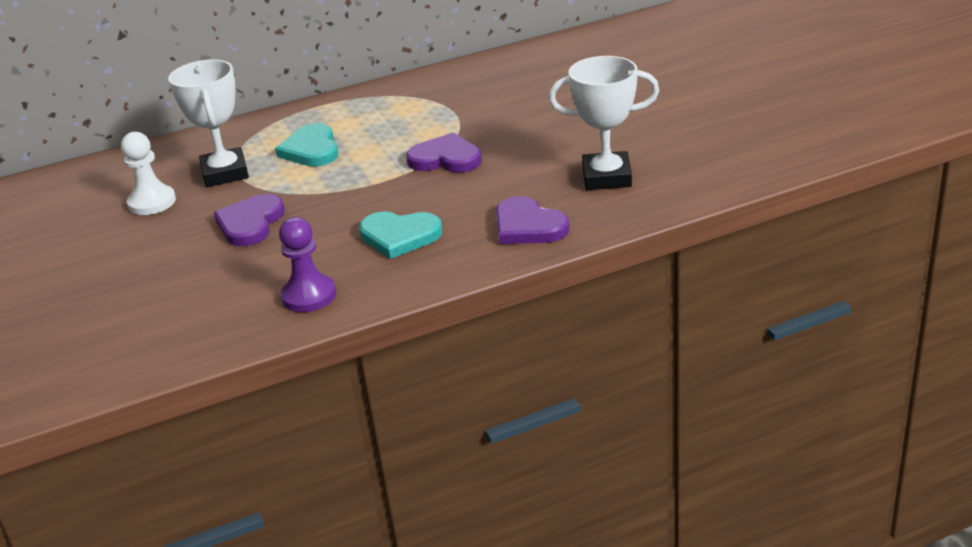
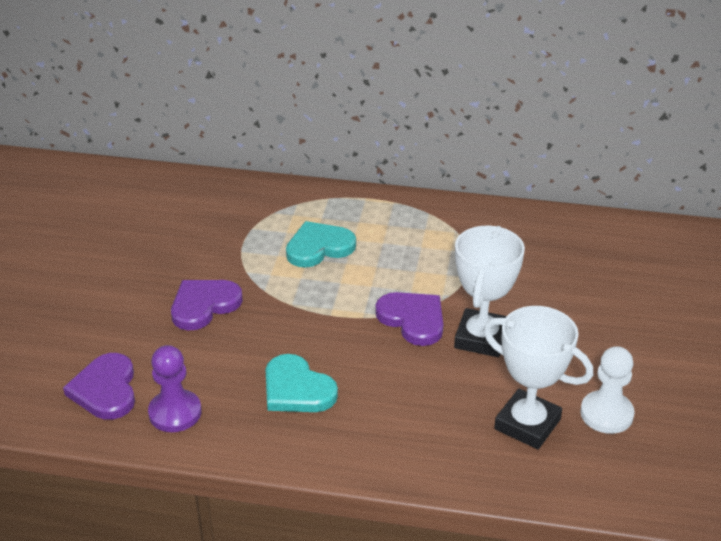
camera: 30 degrees right, 5 degrees up
(152, 202) = (158, 240): white pawn -> white pawn (606, 414)
(225, 173) = (235, 237): white trophy -> white trophy (481, 338)
(311, 150) = (319, 247): turquoise heart -> turquoise heart turned 45 degrees clockwise
(528, 226) = (406, 442): purple heart -> purple heart (105, 390)

